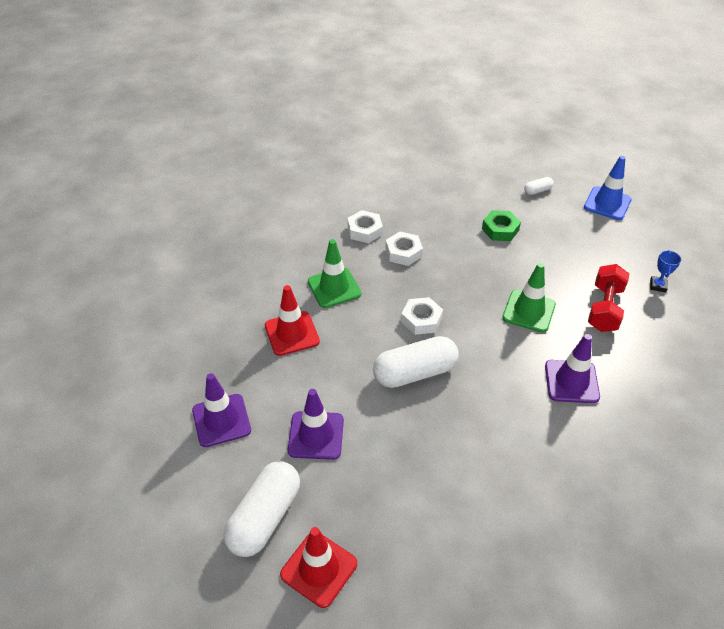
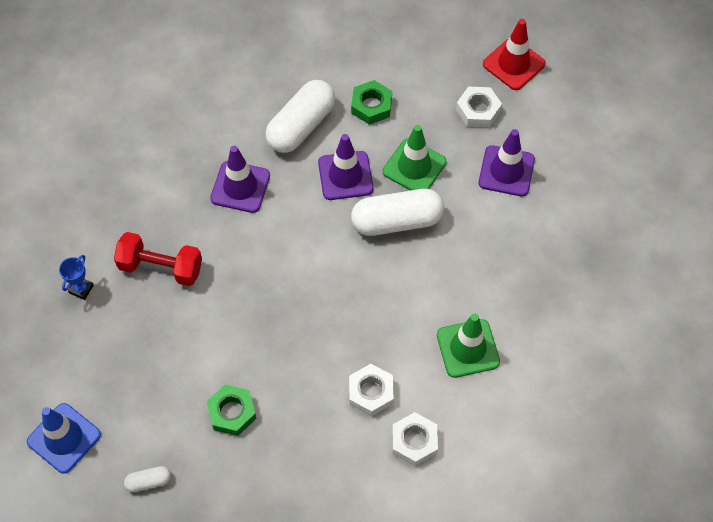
camera: 170 degrees left, 15 degrees up
(221, 420) = (598, 200): purple traffic cone -> purple traffic cone (345, 176)
(265, 517) = (556, 107): white capsule -> white capsule (301, 126)
(292, 333) = (523, 290): red traffic cone -> none
(421, 320) = (373, 285): white nut -> white nut (478, 110)
(473, 486) = (371, 106): none -> green nut
(529, 311) = (248, 278): green traffic cone -> green traffic cone (414, 167)
(604, 308) = (161, 267): red dumbbell -> red dumbbell turned 75 degrees clockwise

